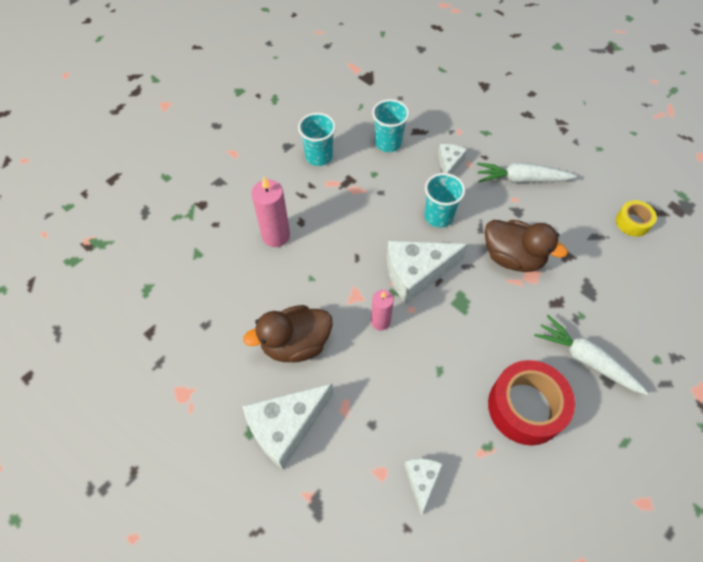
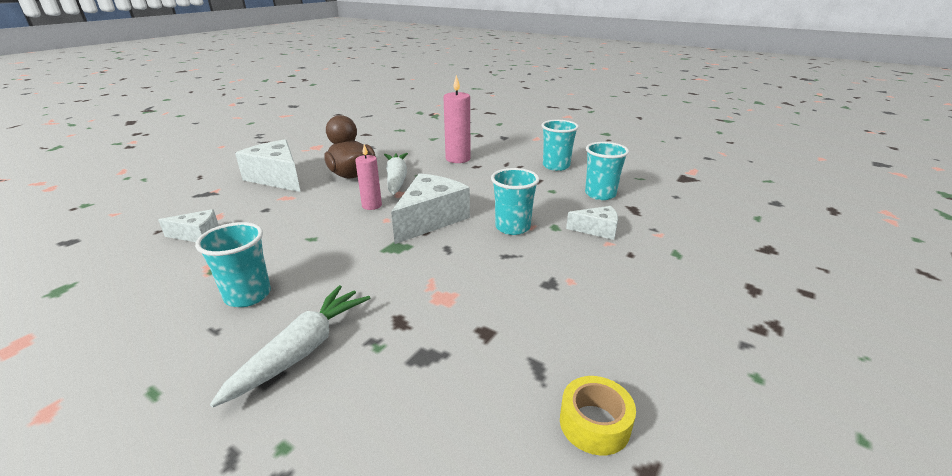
camera: 80 degrees right, 30 degrees down
(416, 274) = (430, 219): white cheese -> white cheese turned 60 degrees clockwise
(512, 257) = (468, 281): brown duck -> none
(521, 179) = (611, 285): white carrot -> white carrot (396, 179)
(525, 407) = (248, 295): red tape -> turquoise cup

